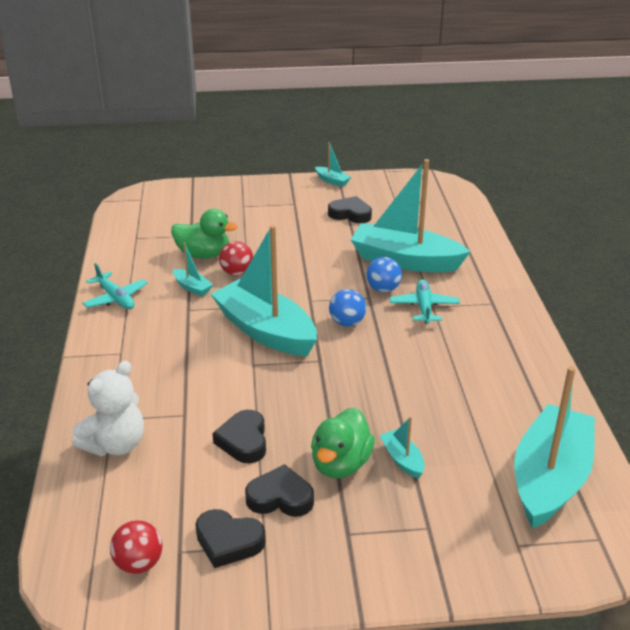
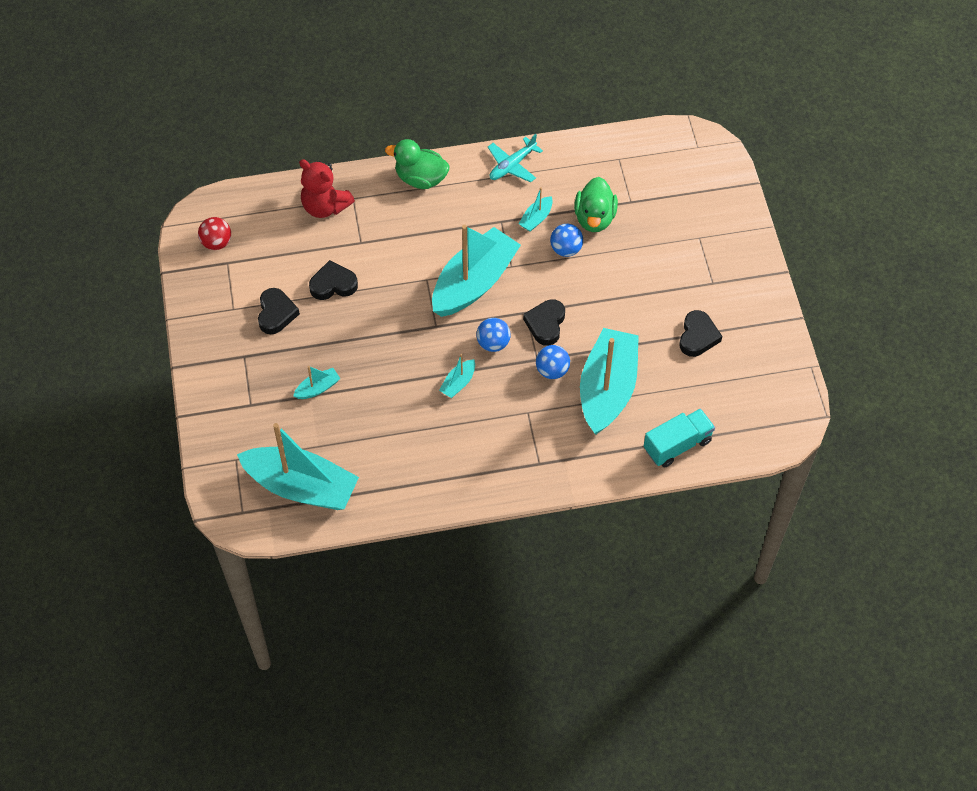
camera: 85 degrees right, 25 degrees up
(115, 445) = (325, 206): white teddy bear -> red teddy bear
(228, 541) = (235, 288): black heart -> black heart (545, 324)
(237, 273) = (566, 249): red ball -> blue ball
(332, 181) = (774, 315): turquoise boat -> turquoise boat (458, 383)
(340, 464) = (311, 348): green duck -> green duck (420, 178)
(424, 307) = (525, 405): turquoise plane -> none
(464, 231) = (677, 445): none -> turquoise truck

